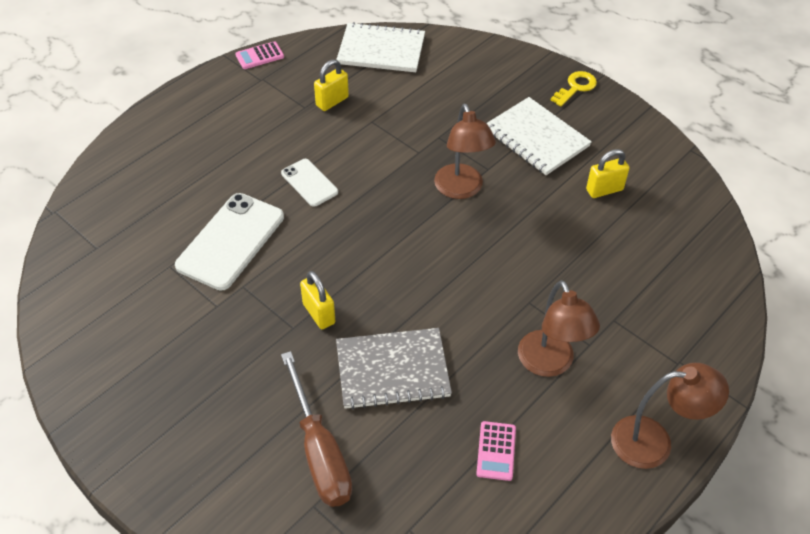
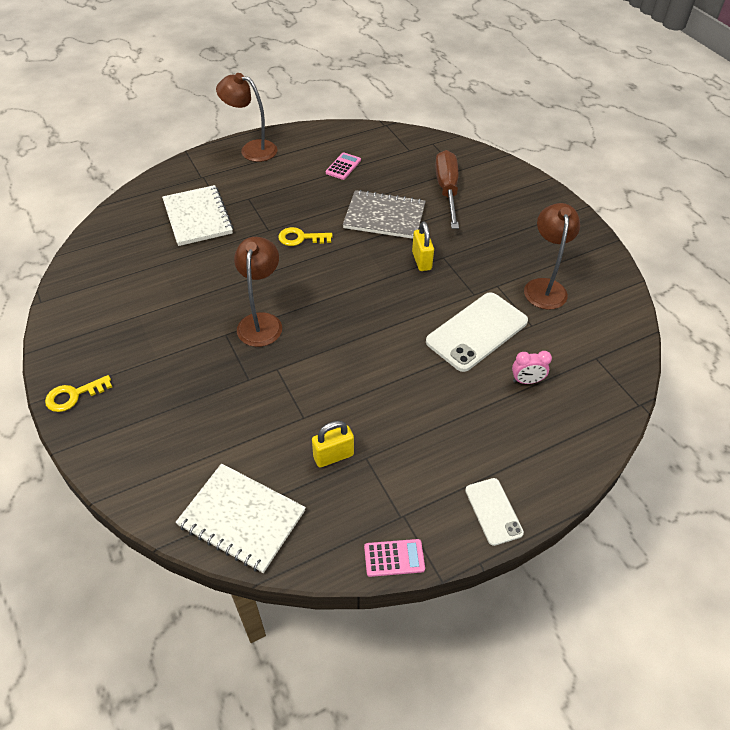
camera: 160 degrees left, 0 degrees up
(171, 204) = (526, 381): none -> pink clock
(309, 183) = (392, 366): white phone -> white phone (493, 511)
(482, 302) = (300, 238): none -> yellow key
(536, 138) = (160, 351): white notebook -> white notebook (197, 217)
(550, 364) = (281, 195): brown lamp -> brown lamp (544, 287)
(604, 190) = (145, 289): yellow padlock -> none

